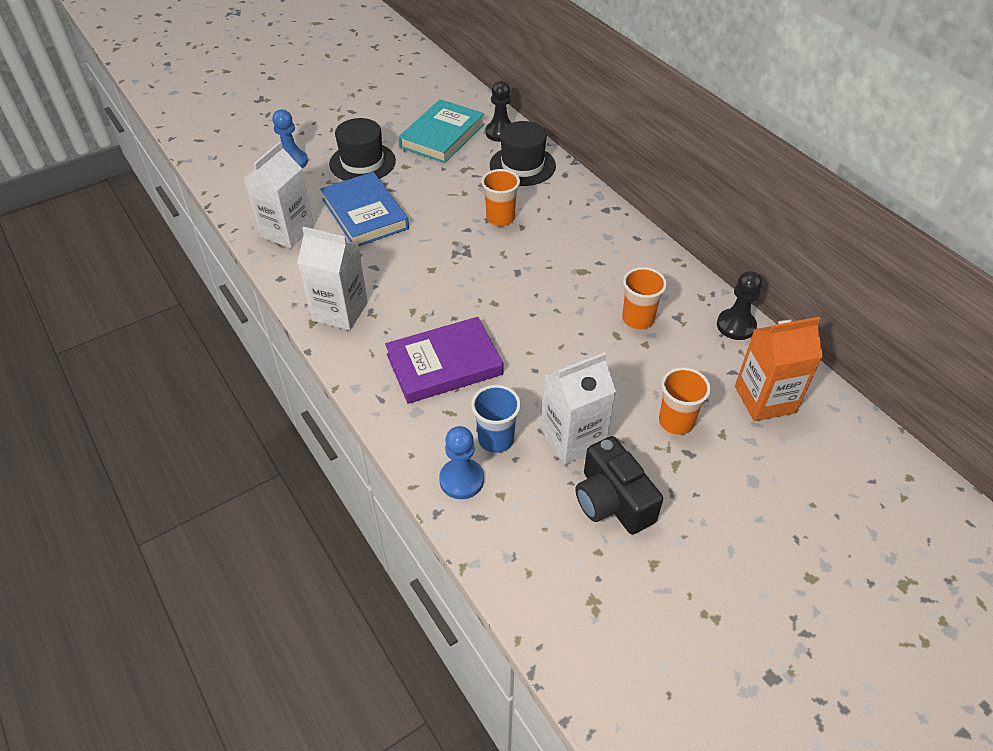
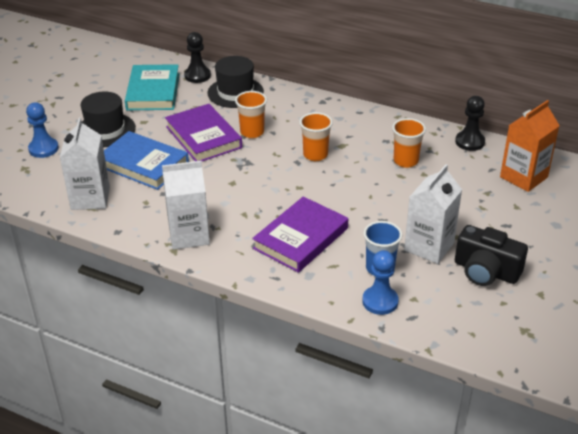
camera: 30 degrees left, 10 degrees down
(447, 205) = (203, 137): none -> purple book
(676, 422) = (483, 211): orange cup -> orange cup (315, 155)

